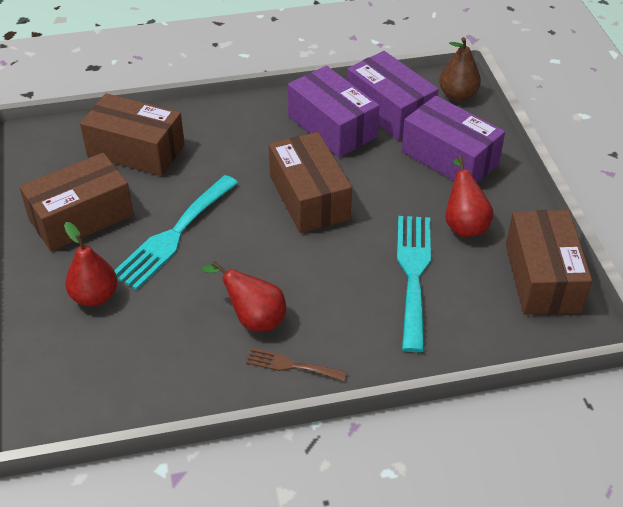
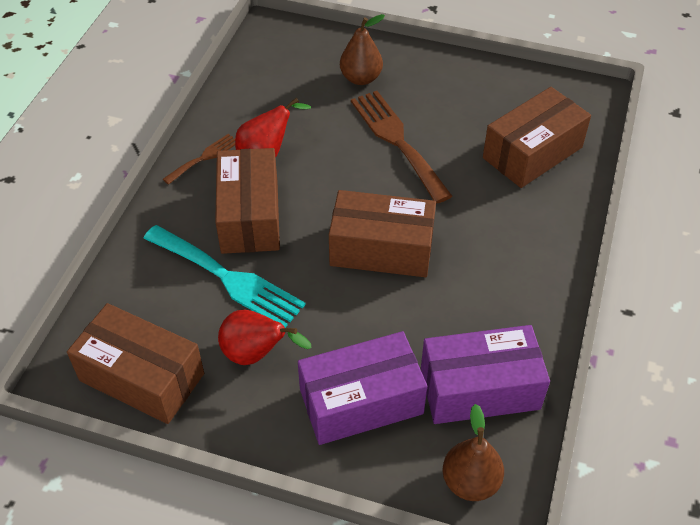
camera: 120 degrees right, 5 degrees up
(81, 217) = (459, 94): brown box -> brown box (250, 216)
(94, 296) = (361, 78): red pear -> brown pear
(174, 235) = (397, 141): turquoise fork -> brown fork
(332, 127) = (481, 318): purple box -> none

